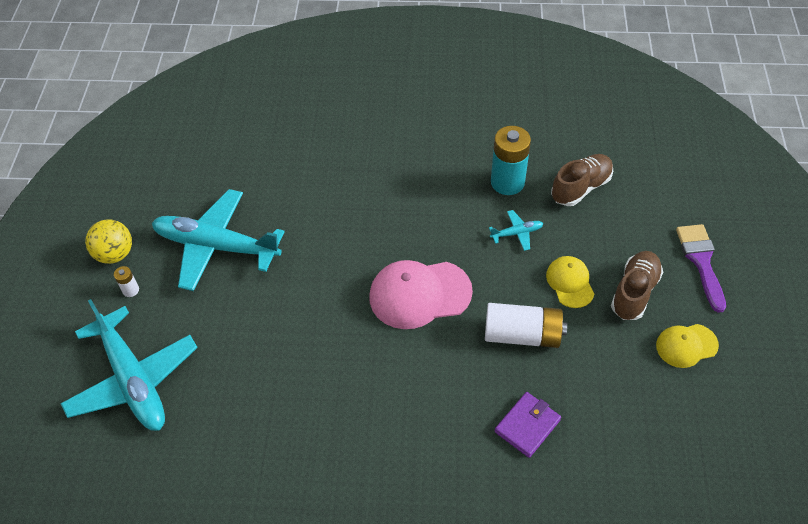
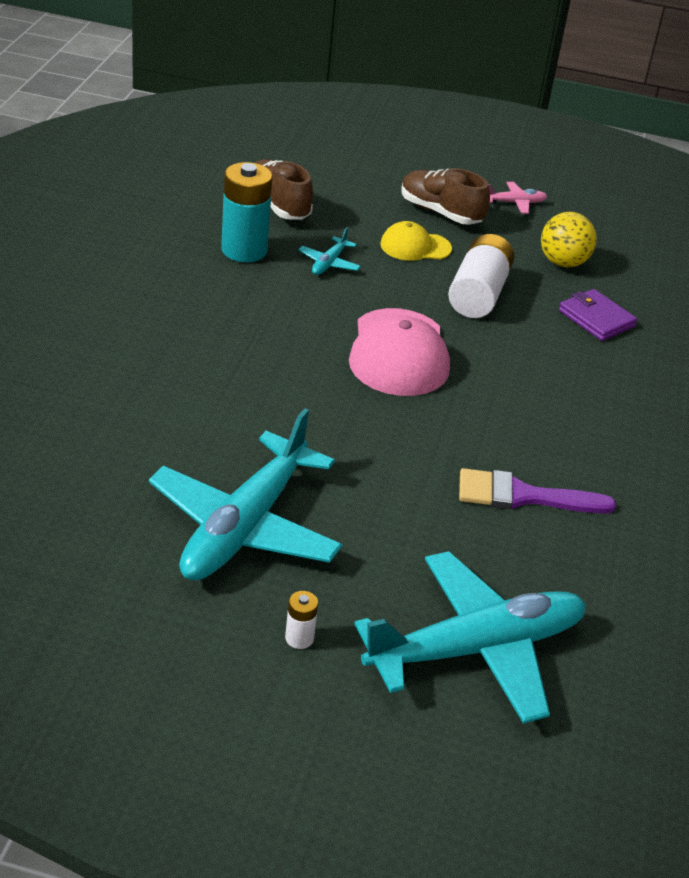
camera: 85 degrees left, 15 degrees down
(115, 254) = (212, 653): yellow ball -> yellow ball (563, 262)
(516, 233) = (329, 263): turquoise plane -> turquoise plane turned 150 degrees counterclockwise
(686, 345) = (514, 203): yellow cap -> pink plane
(701, 261) = (412, 166): purple brush -> purple brush (523, 496)

